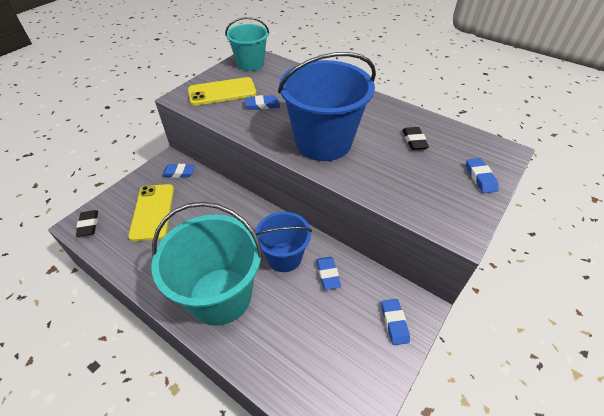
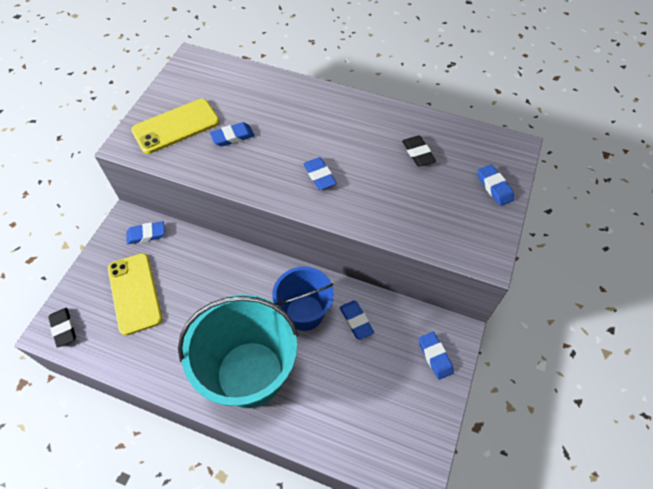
camera: 15 degrees left, 10 degrees up
(250, 64) = (196, 75): turquoise bucket -> none
(323, 142) = (319, 176): blue bucket -> blue eraser

